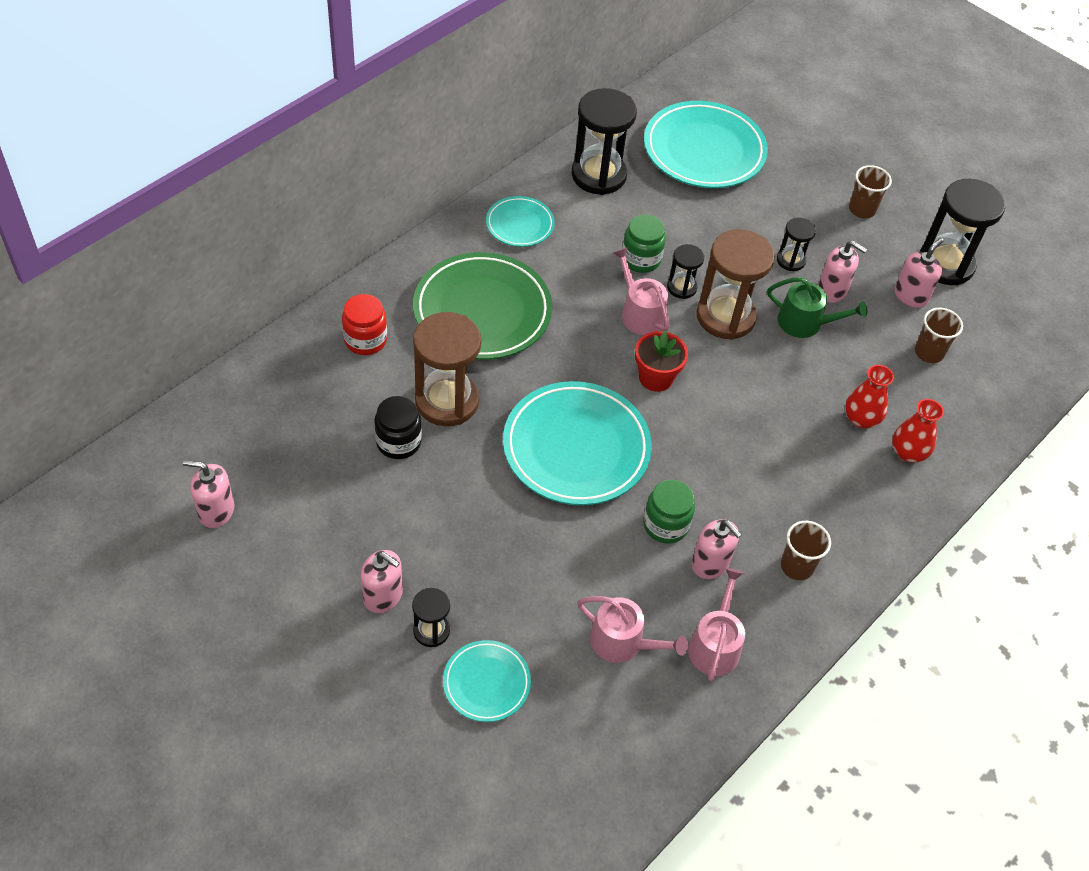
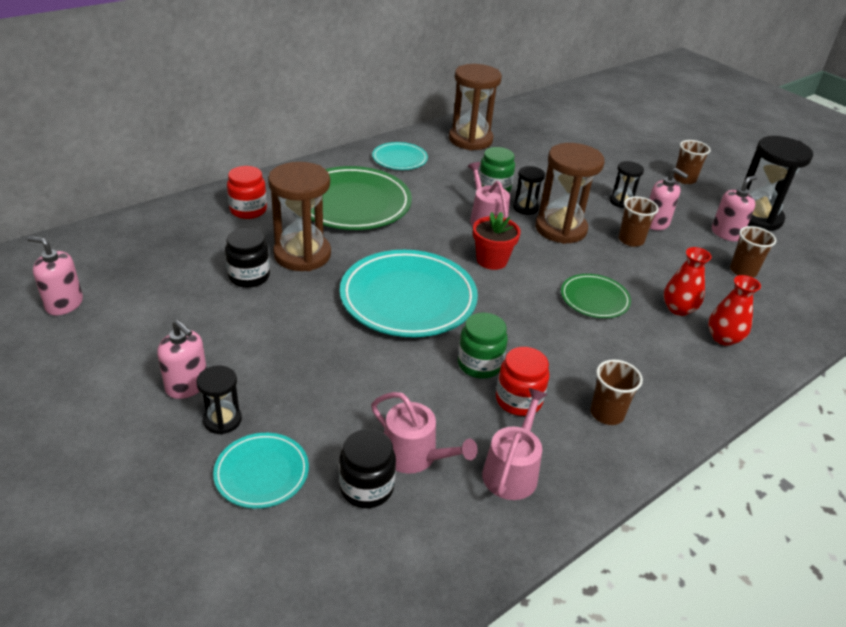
camera: 10 degrees right, 15 degrees down
(586, 683) = (366, 487): none -> black jar
(598, 175) = (470, 140): black hourglass -> brown hourglass
(704, 150) = (557, 135): turquoise plate -> none
(710, 563) = (518, 400): pink soap dispenser -> red jar
(772, 418) = (594, 299): none -> green plate
(805, 323) = (631, 240): green watering can -> brown cup

